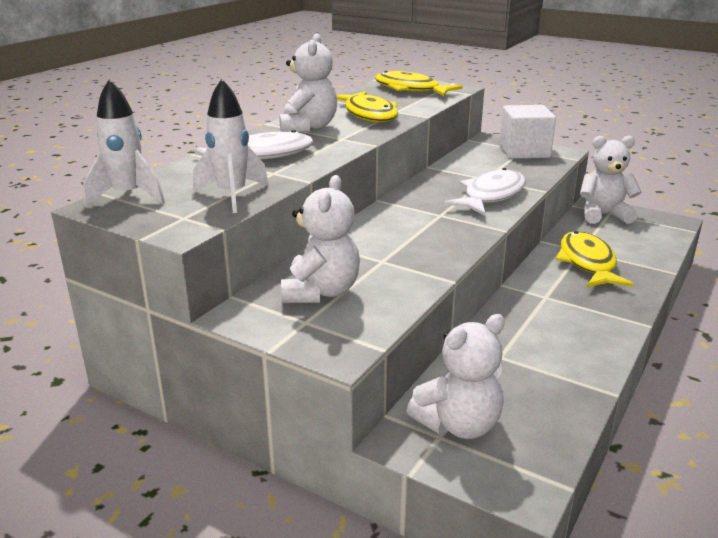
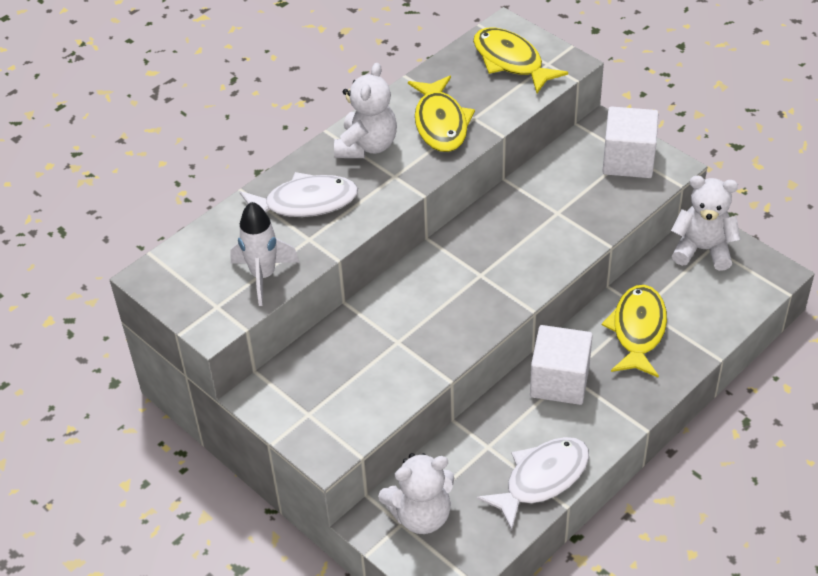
camera: 15 degrees right, 20 degrees up
(128, 196) = (174, 264): white rocket -> none
(321, 292) = (331, 378): white teddy bear -> none
(491, 196) = (547, 248): white fish -> white fish (541, 479)
(540, 301) = (559, 381): none -> white cube

